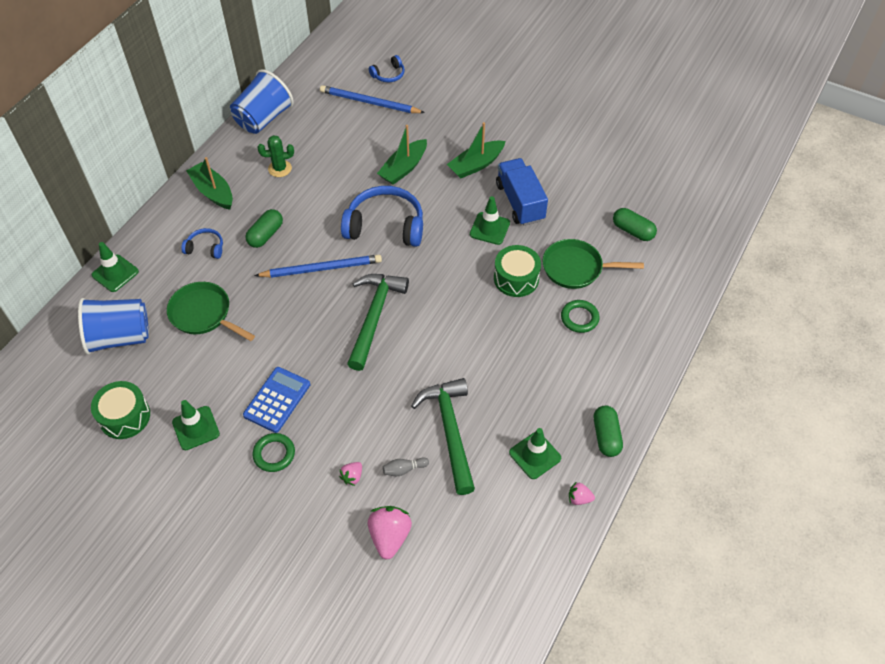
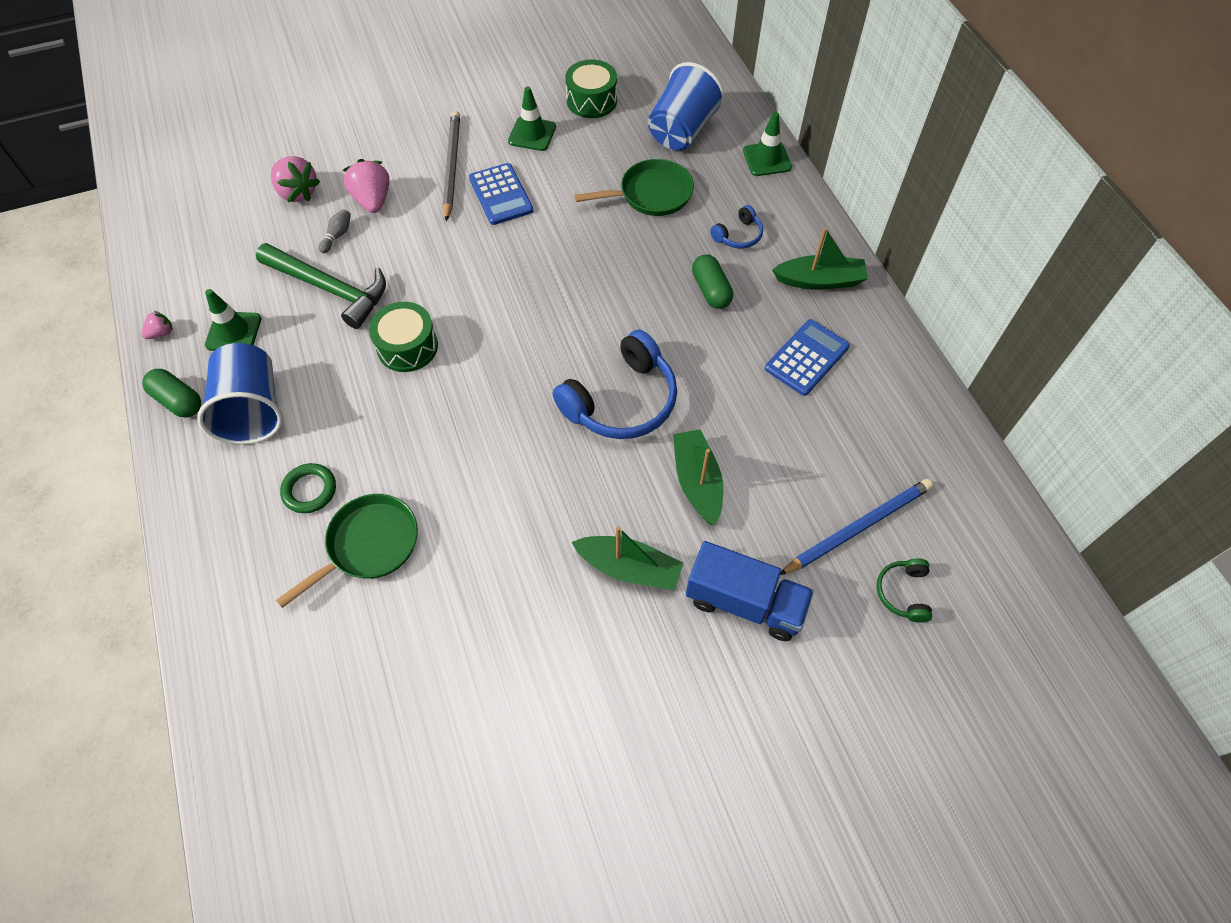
camera: 130 degrees right, 5 degrees up
(263, 119) = (915, 391): blue cup -> blue cup (252, 410)
(274, 454) = (452, 166): green ring -> grey pencil
(280, 168) = (807, 358): green cactus -> blue calculator
(322, 268) = (617, 309): blue pencil -> none
(352, 477) = (373, 200): pink strawberry -> pink strawberry, size x1.90
(374, 316) = (512, 314): green hammer -> none
(388, 75) = (903, 593): blue headphones -> green headphones
(476, 165) = (629, 568): green boat -> green boat turned 105 degrees clockwise
(489, 228) = (515, 501): green traffic cone -> none
(516, 278) = (422, 471): green drum -> green drum (407, 347)
(520, 202) = (521, 568): blue truck -> blue truck (744, 602)
(632, 231) = (346, 663): green capsule -> none

